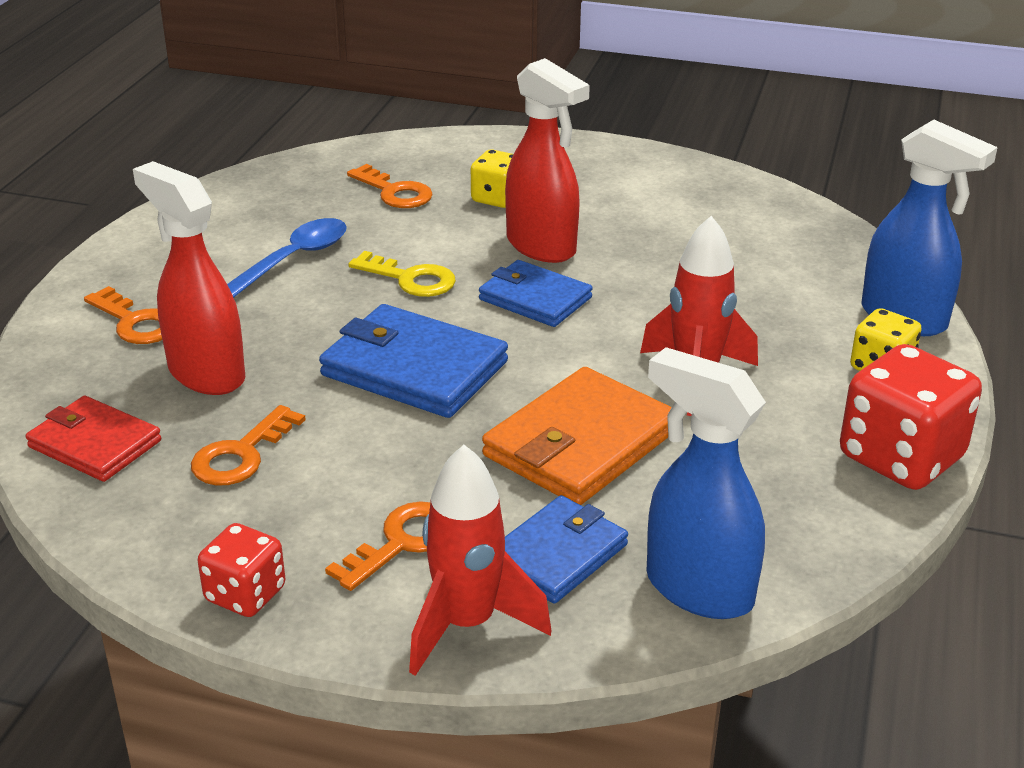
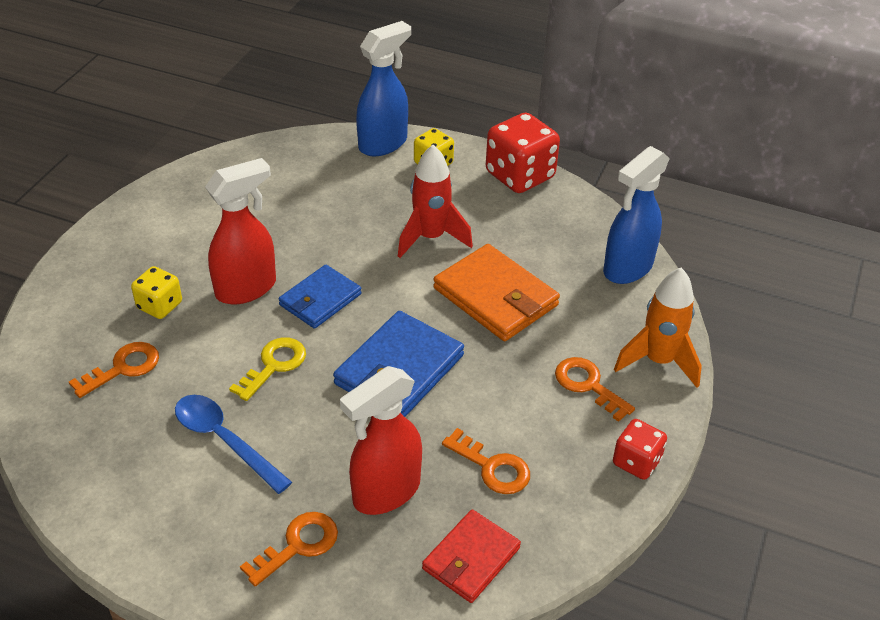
camera: 85 degrees left, 10 degrees up
(467, 624) = (658, 361): red rocket -> orange rocket
(557, 554) = (599, 318): blue wallet -> none

